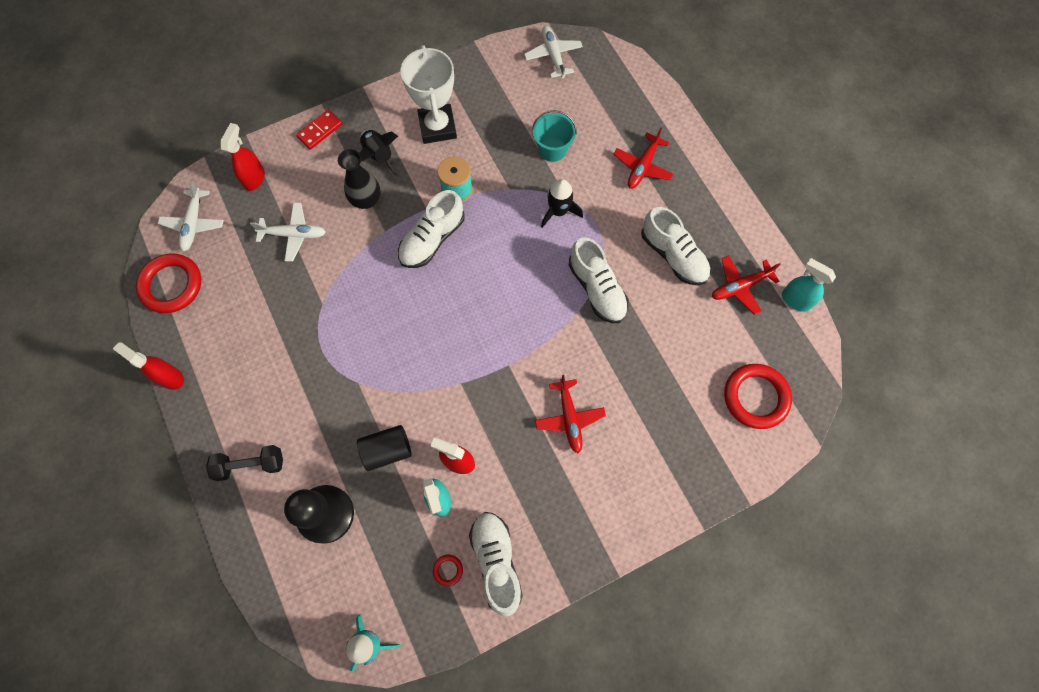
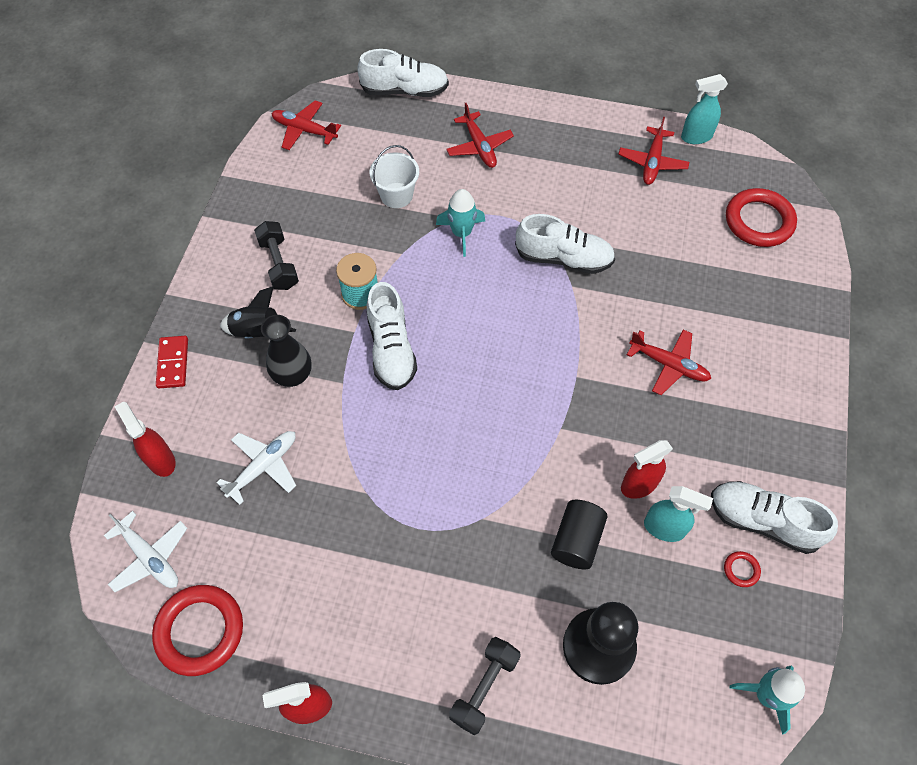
camera: 50 degrees left, 10 degrees down
(437, 127) = (279, 264): white trophy -> black dumbbell
(552, 149) = (396, 195): turquoise bucket -> white bucket
(553, 55) = (304, 130): white plane -> red plane
(558, 211) = (461, 233): black rocket -> turquoise rocket
(673, 255) = (583, 185): white shoe -> white shoe (405, 90)

